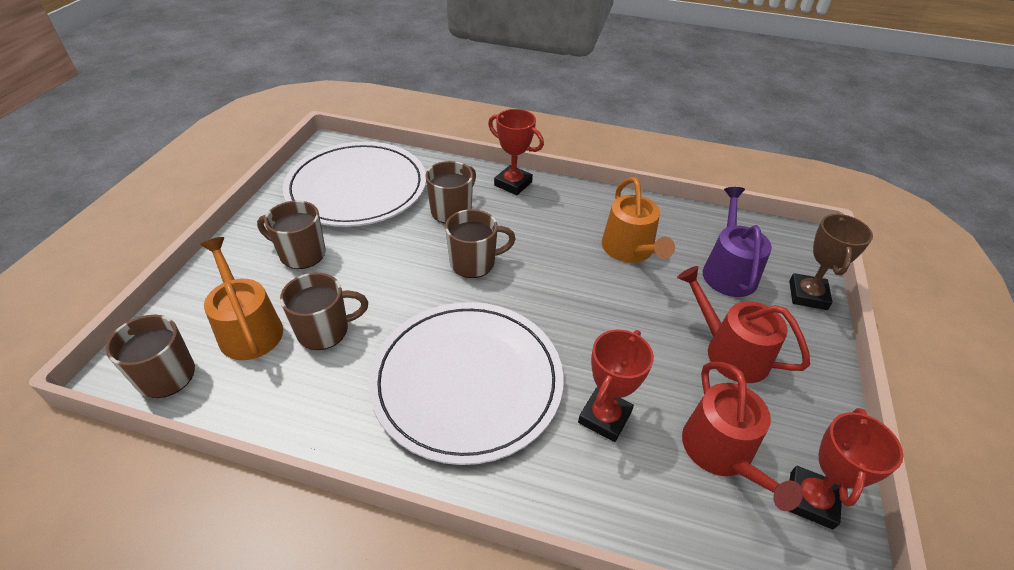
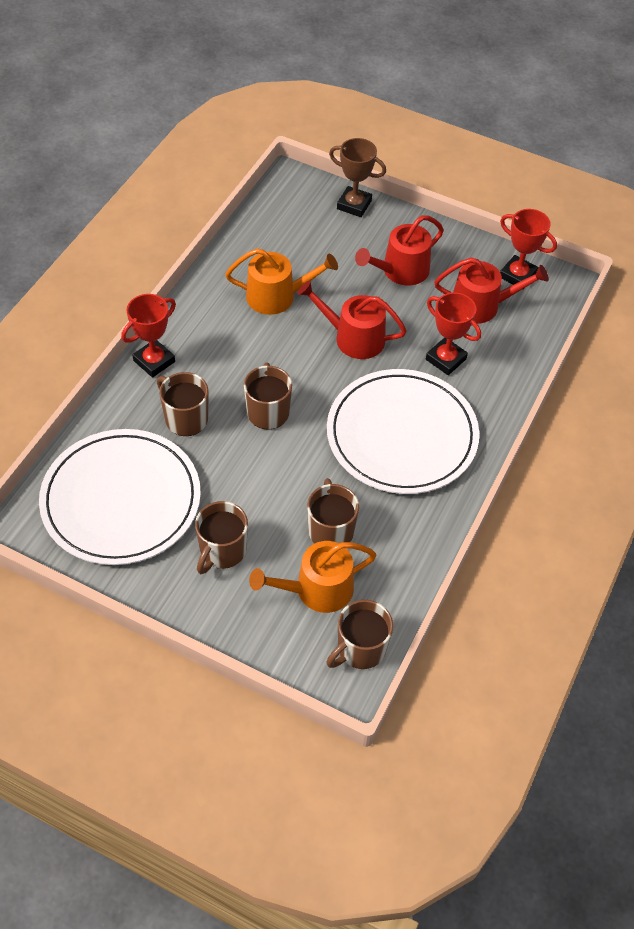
camera: 80 degrees left, 10 degrees up
(600, 318) = (353, 338): none -> red watering can
(728, 271) = (317, 241): purple watering can -> none

